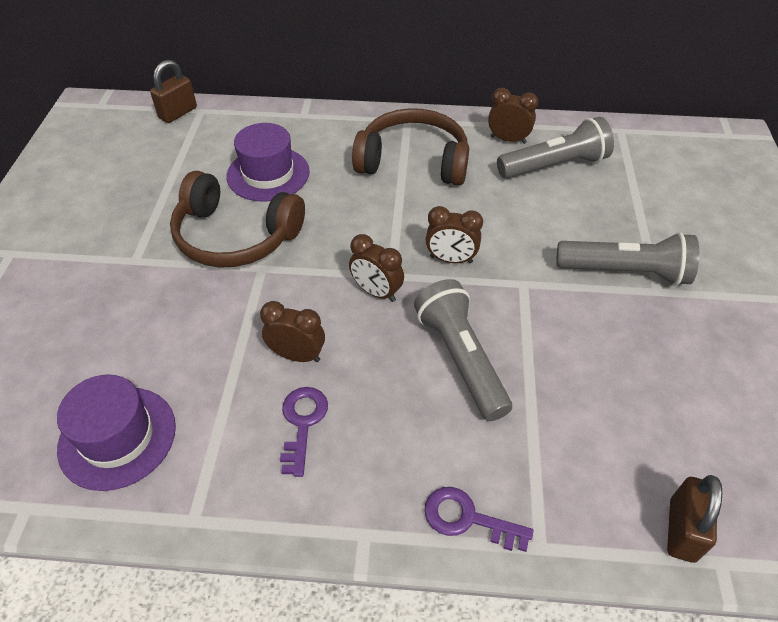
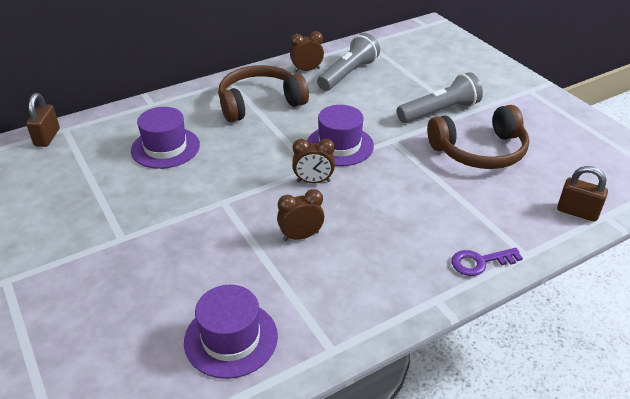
camera: 35 degrees left, 10 degrees down
(235, 236) = (183, 192): brown headphones -> brown headphones (480, 151)
(302, 423) = (343, 268): purple key -> none
(451, 259) = (339, 145): brown clock -> purple hat
(460, 359) = (398, 191): grey flashlight -> none
(681, 530) = (577, 212): brown padlock -> brown padlock turned 45 degrees counterclockwise

